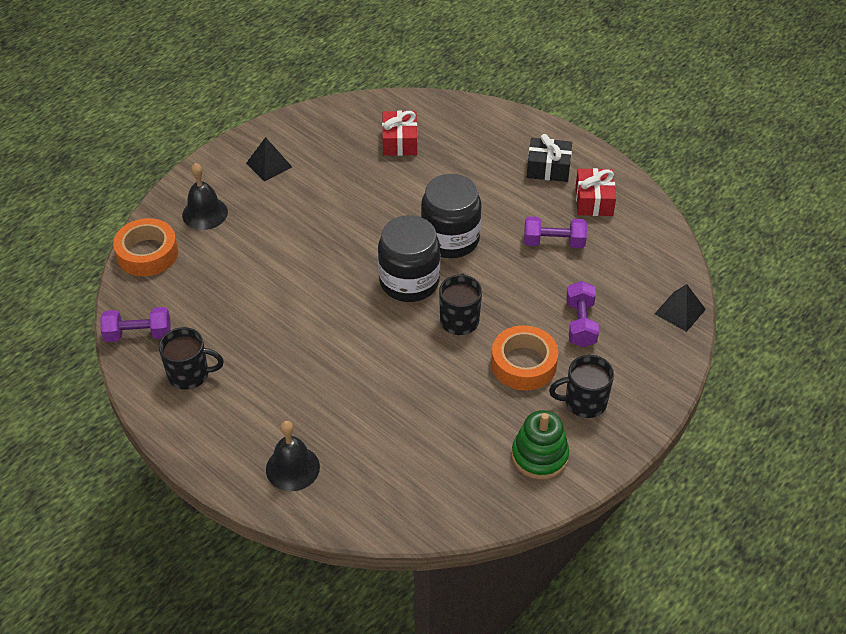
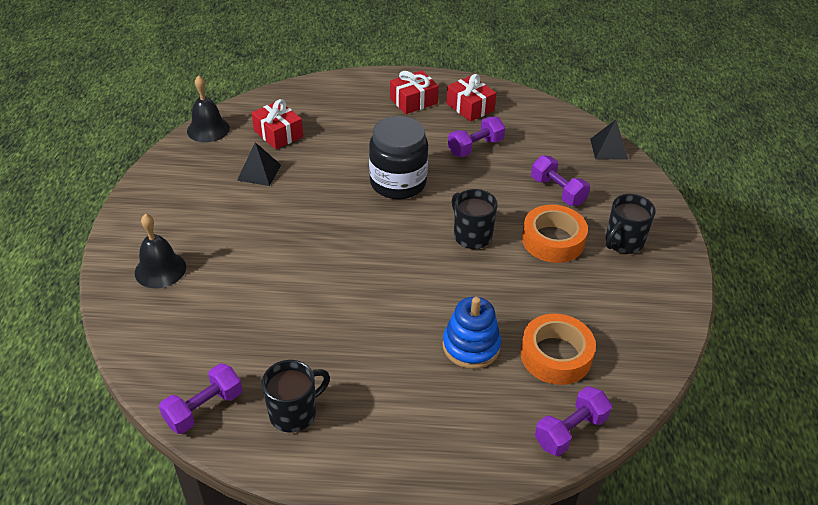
camera: 40 degrees left, 5 degrees down
(147, 253) = (137, 333): orange tape -> orange tape (556, 355)
(269, 165) = (181, 202): black pyramid -> black pyramid (259, 172)
(292, 468) = (474, 431): black bell -> black bell (208, 129)
(359, 407) = (471, 346): none -> blue stacking toy
(360, 514) = (570, 431): none -> purple dumbbell
(409, 281) = (401, 229): black jar -> none
(539, 456) = (640, 298): green stacking toy -> none
(548, 168) = (413, 101): black gift -> red gift

